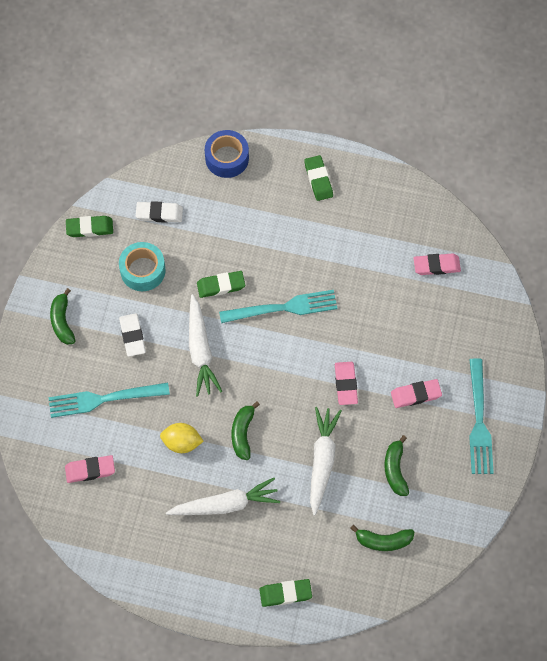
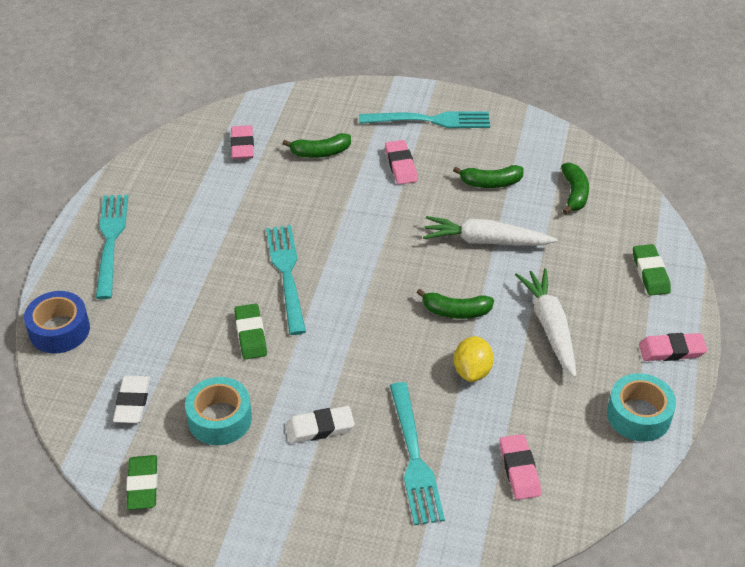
camera: 90 degrees left, 20 degrees down
(62, 321) = (293, 513): green banana -> green banana (320, 152)
(135, 562) = (638, 415): none -> turquoise tape
(200, 350) = (342, 354): white carrot -> none
(318, 179) = (110, 241): green eraser -> turquoise fork
(346, 384) = (389, 220): pink eraser -> pink eraser (671, 350)

